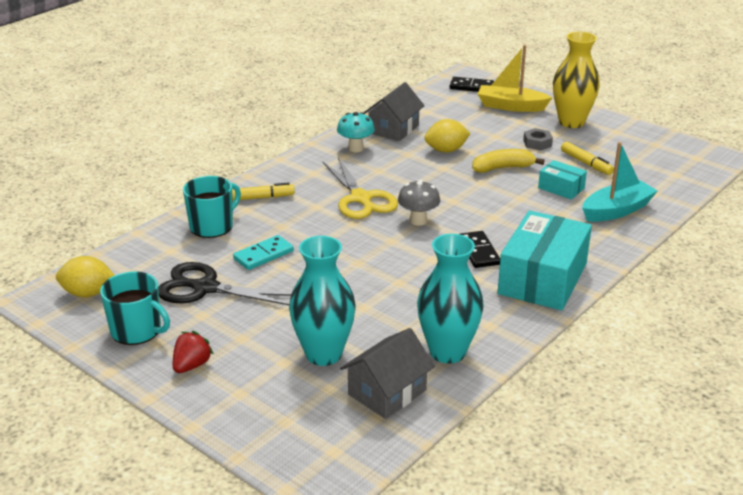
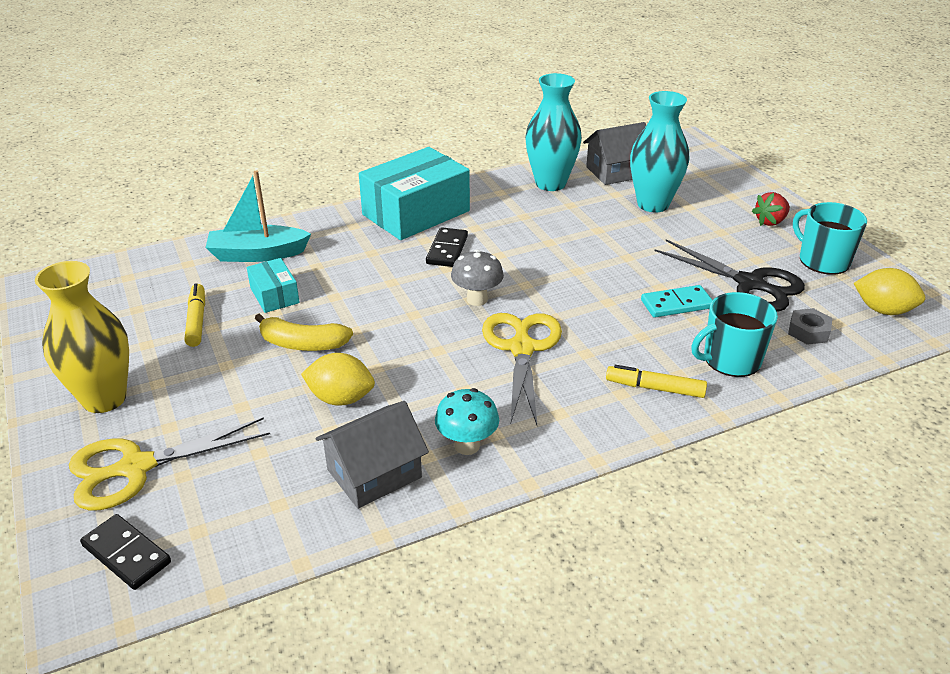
camera: 155 degrees left, 5 degrees up
(511, 106) = (135, 468): yellow boat -> yellow scissors
(537, 143) = (206, 372): grey nut -> grey nut (808, 331)

